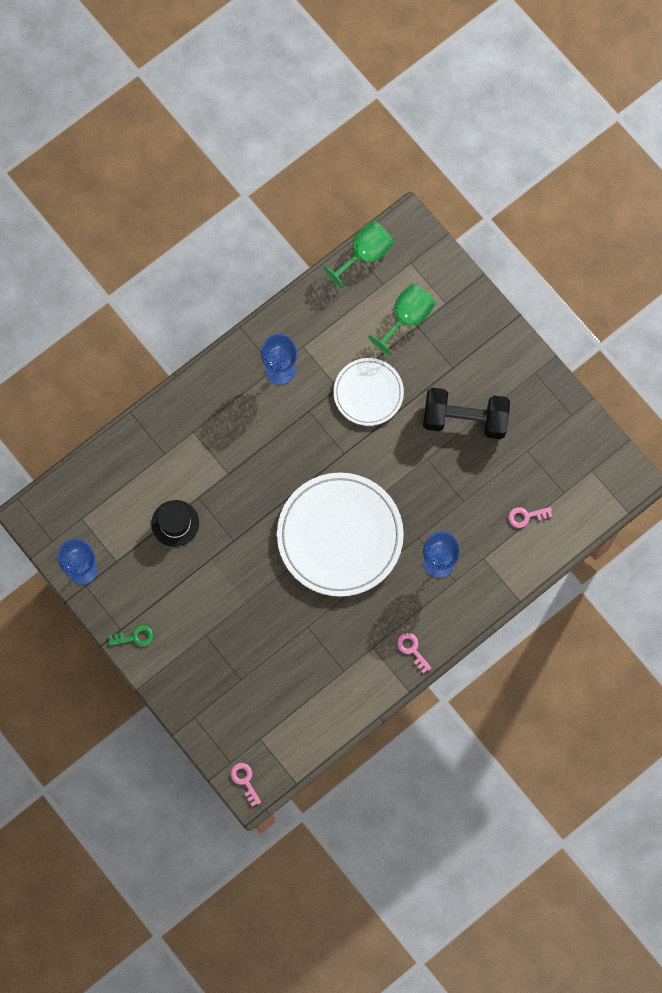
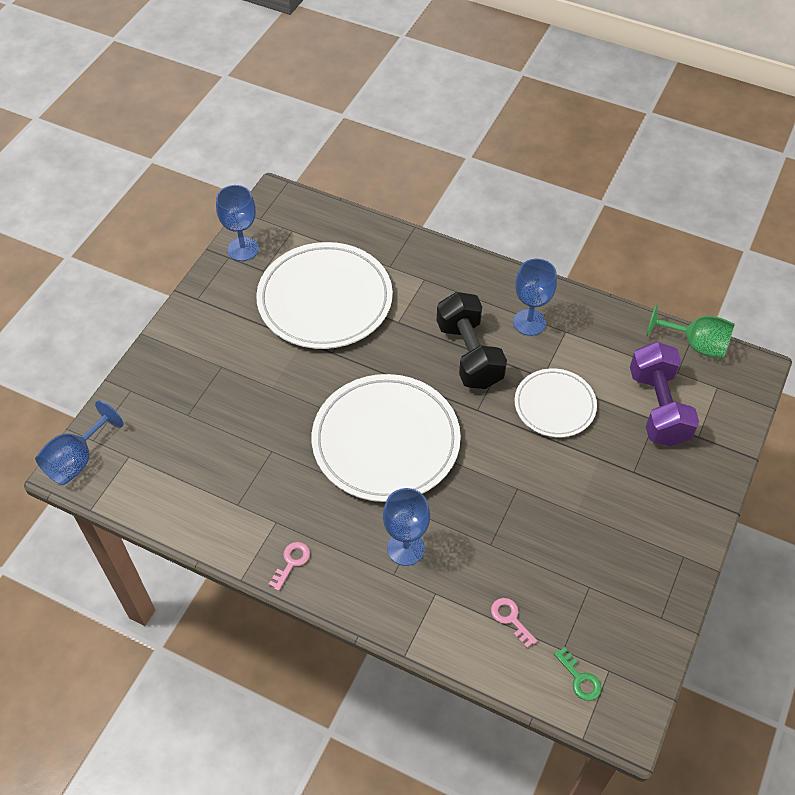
camera: 65 degrees right, 20 degrees down
(135, 637) = (194, 312): green key -> green key (580, 679)
(175, 523) = (325, 300): black hat -> white plate
(244, 780) = (77, 460): pink key -> blue goblet
(407, 318) = (658, 407): green goblet -> purple dumbbell
(465, 419) = (584, 507): black dumbbell -> black dumbbell (469, 354)

